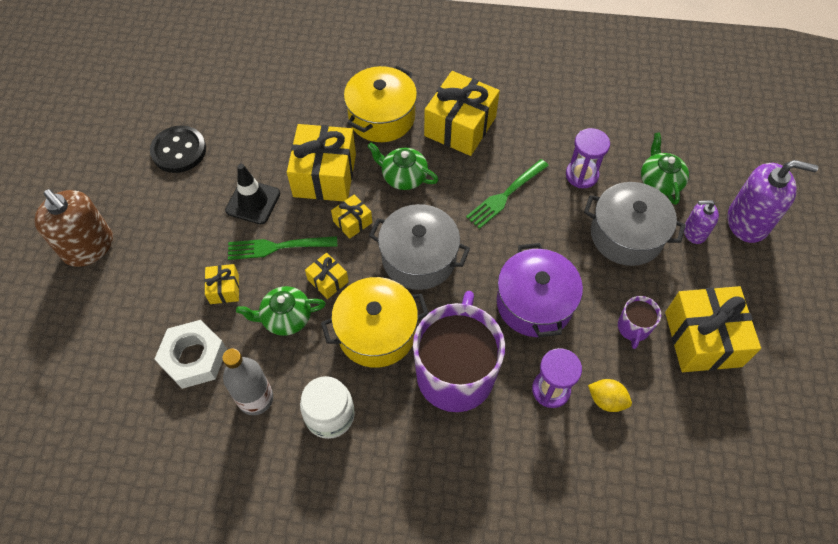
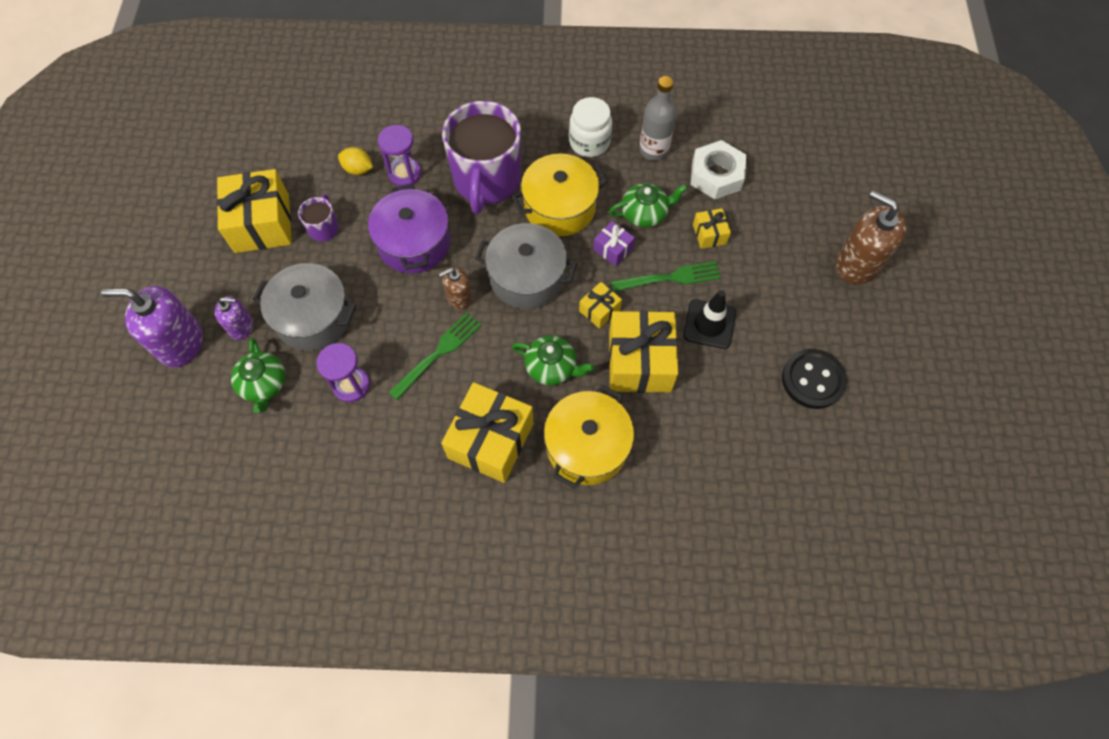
camera: 175 degrees right, 5 degrees up
(328, 281) = (613, 249): yellow gift -> purple gift
(486, 244) = (459, 297): none -> brown soap dispenser

